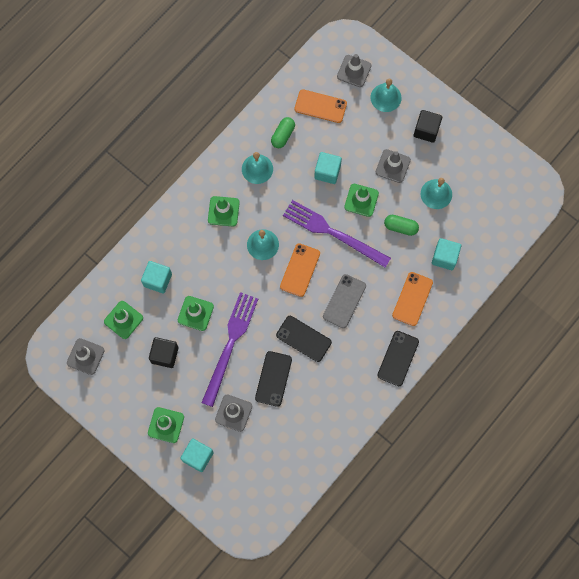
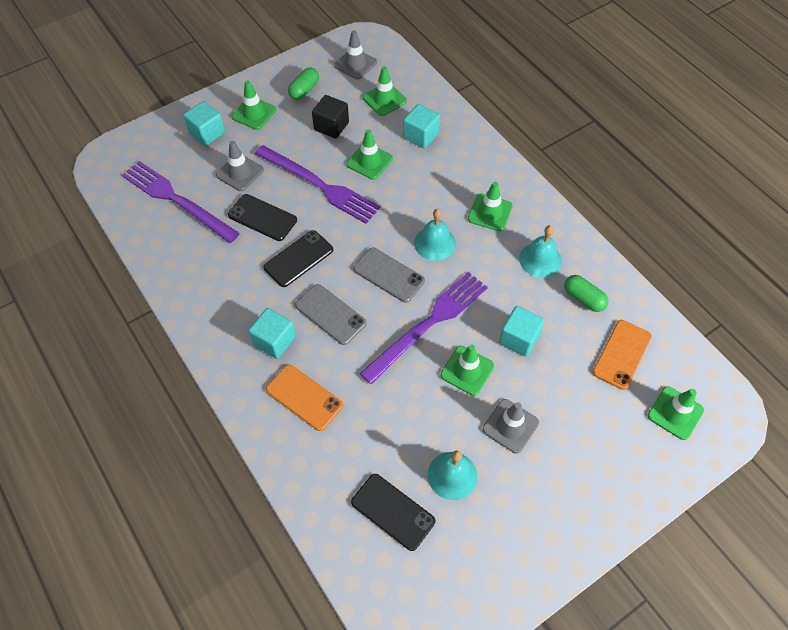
camera: 105 degrees right, 15 degrees down
(274, 453) = (177, 200): none -> purple fork
(300, 270) = (389, 275): orange phone -> grey phone
(354, 71) = (675, 413): grey traffic cone -> green traffic cone
(385, 97) = (625, 446): turquoise bell -> none
(398, 358) = (230, 357): black phone -> black phone (393, 511)
(400, 227) = (413, 411): green capsule -> green capsule (304, 90)
(426, 130) = (560, 491): black cube -> none
(444, 257) = (350, 458): turquoise cube -> turquoise cube (274, 341)

